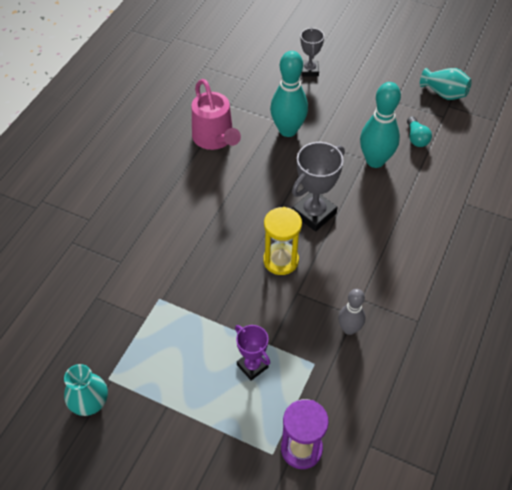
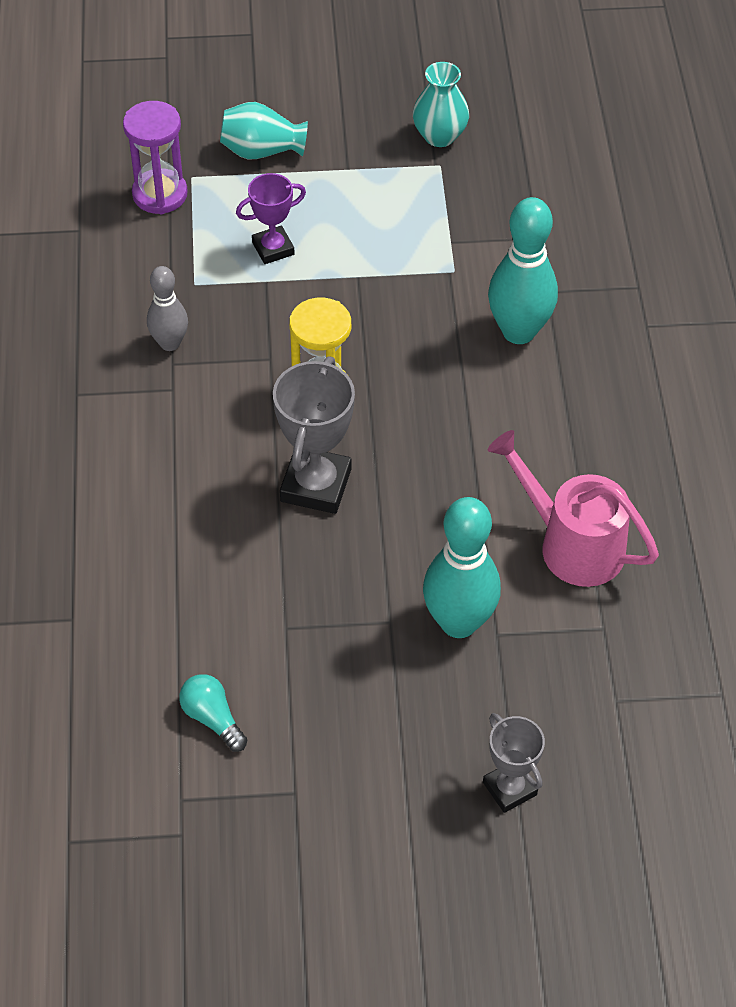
camera: 150 degrees right, 0 degrees up
(252, 366) = (273, 248): purple trophy -> purple trophy turned 45 degrees counterclockwise
(375, 161) = (266, 632): turquoise bowling pin -> turquoise bowling pin (518, 331)
(443, 93) = (203, 863): turquoise vase -> turquoise vase (261, 151)

